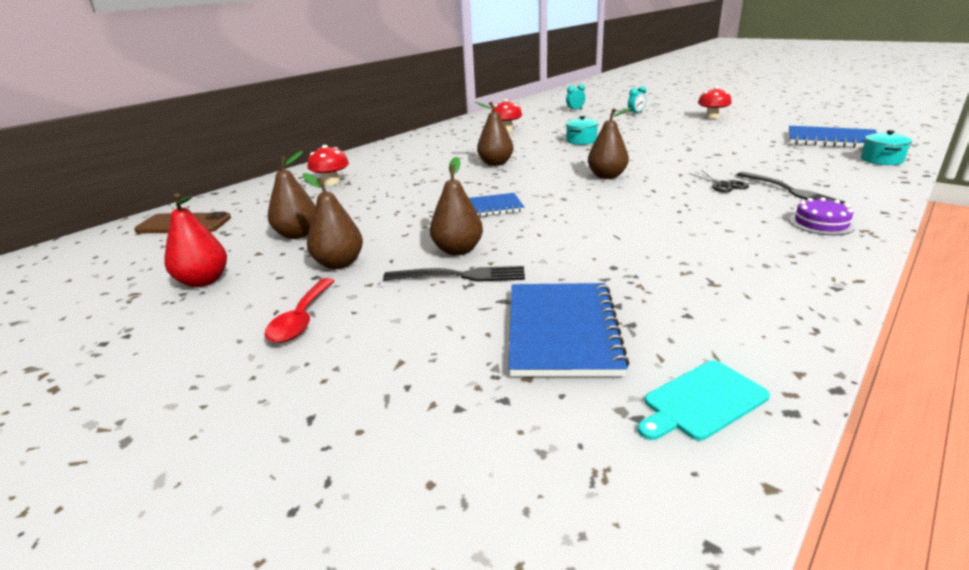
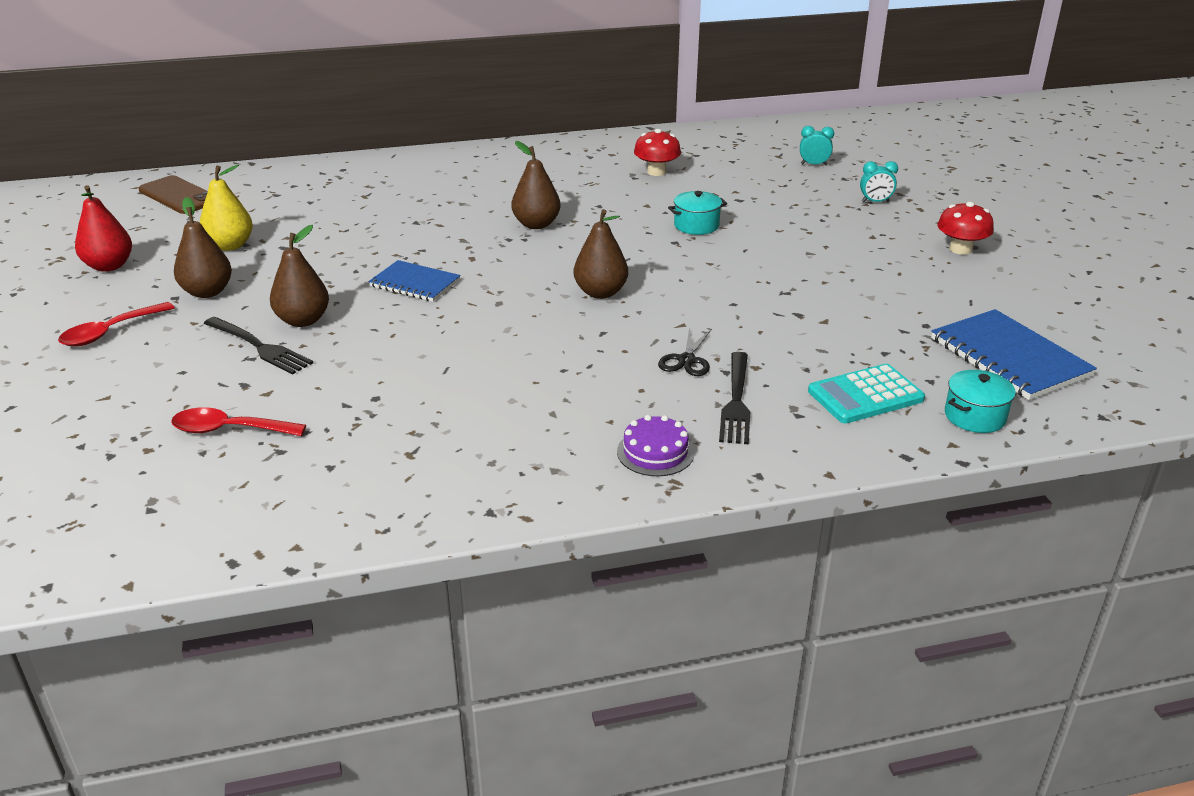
camera: 35 degrees right, 5 degrees up
(297, 234) = (230, 246): brown pear -> yellow pear
(331, 182) = (353, 189): red mushroom -> none
(562, 331) = (229, 430): blue notebook -> red spoon
(702, 401) = (201, 524): turquoise cutting board -> none
(827, 169) = (865, 395): none -> turquoise calculator

